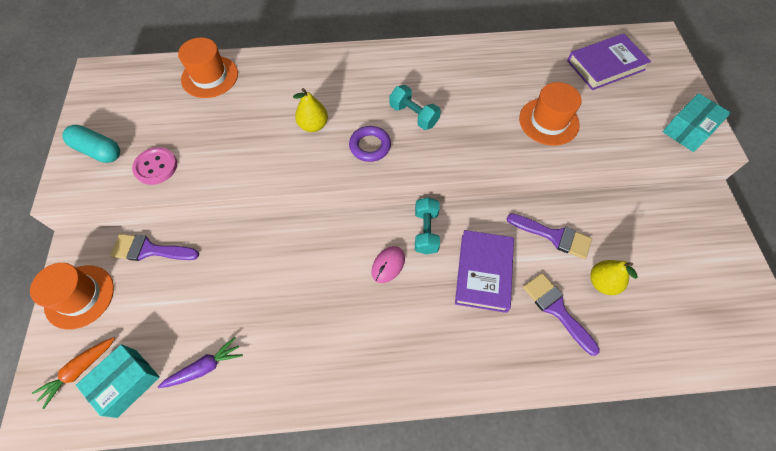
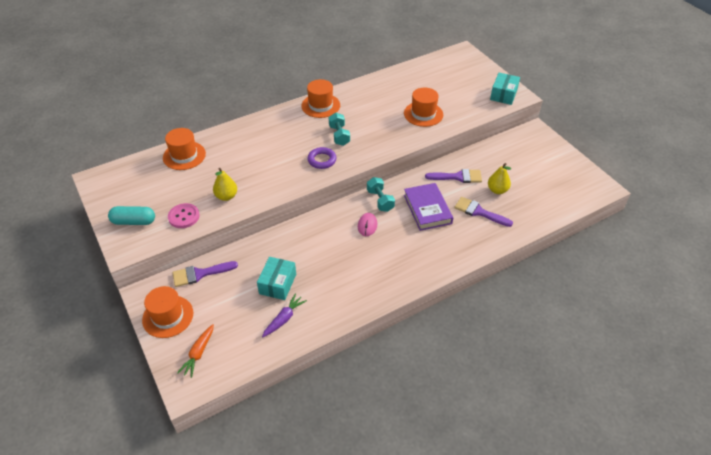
camera: 25 degrees left, 15 degrees down
(127, 383) = (237, 346): turquoise box -> turquoise box (277, 284)
(313, 125) = (277, 160): yellow pear -> yellow pear (226, 196)
(413, 115) = (339, 135): turquoise dumbbell -> turquoise dumbbell turned 60 degrees clockwise
(414, 60) = (320, 105): none -> orange hat
(605, 65) = (440, 75): purple book -> none

